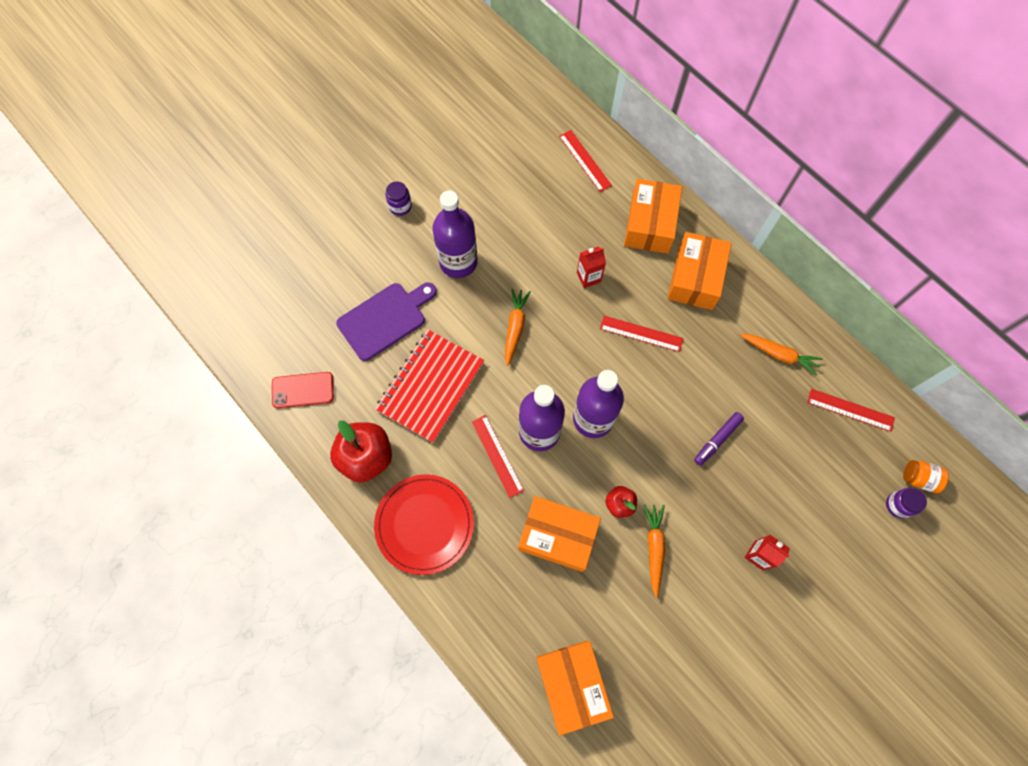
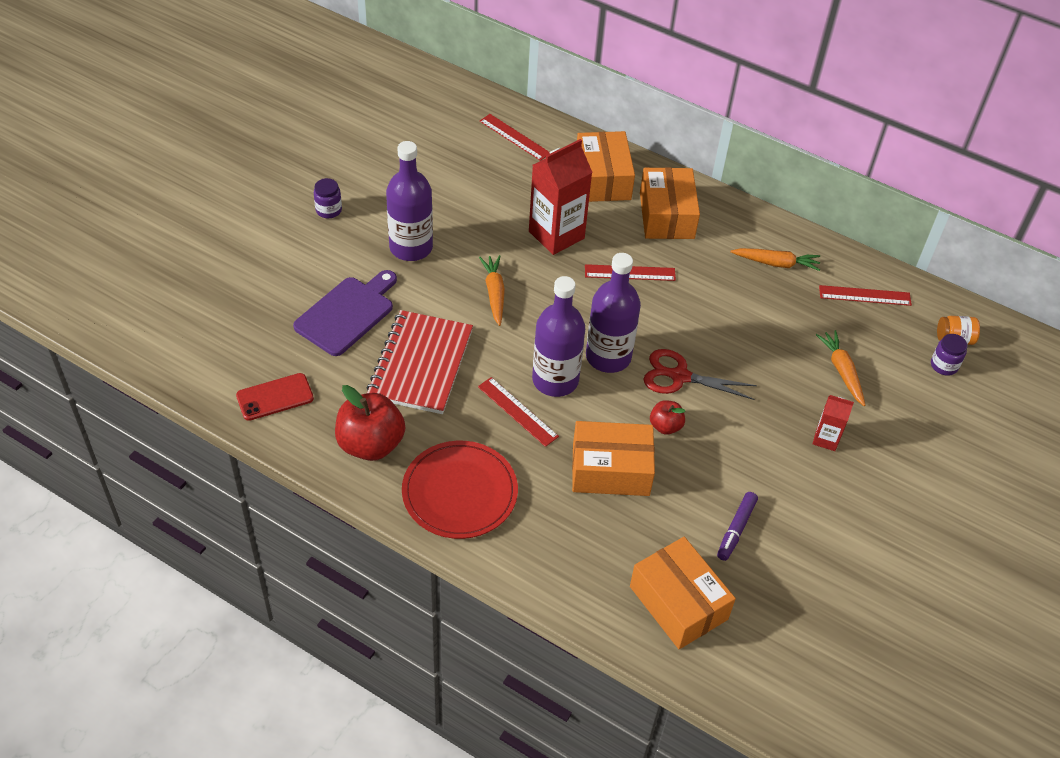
camera: 20 degrees left, 20 degrees down
(588, 277) = (556, 235): red carton -> red carton, size x1.94
(649, 455) = (679, 376): none -> red scissors
(654, 548) = (717, 457): orange carrot -> orange carrot (842, 371)
(717, 440) = (744, 348): purple marker -> purple marker (736, 529)

